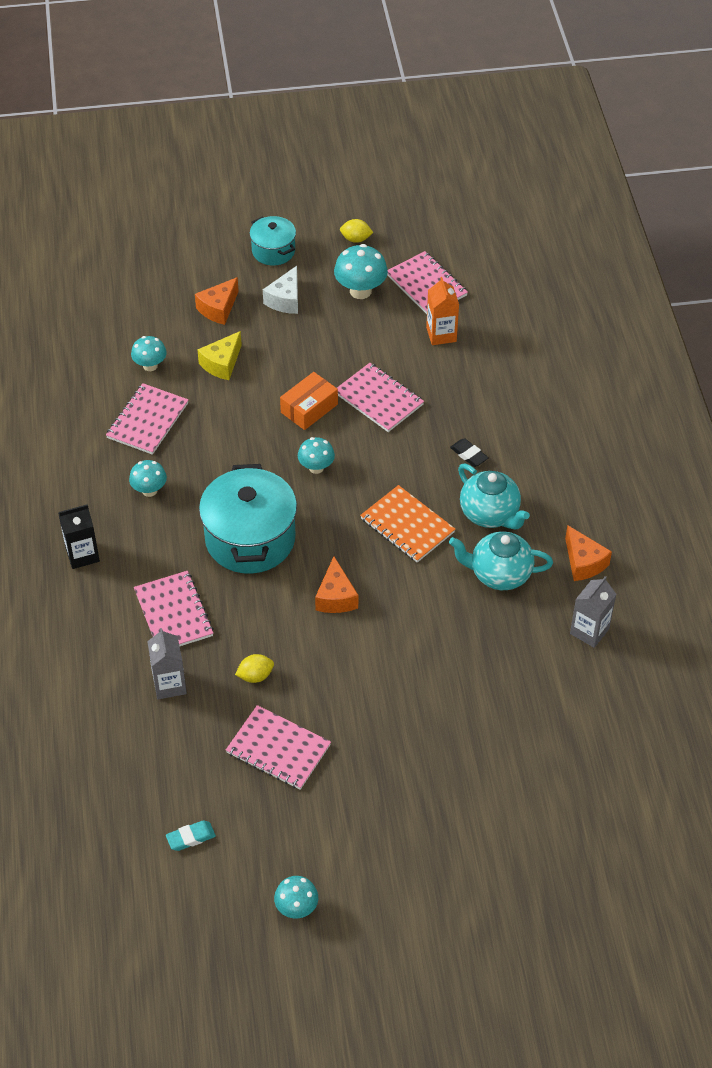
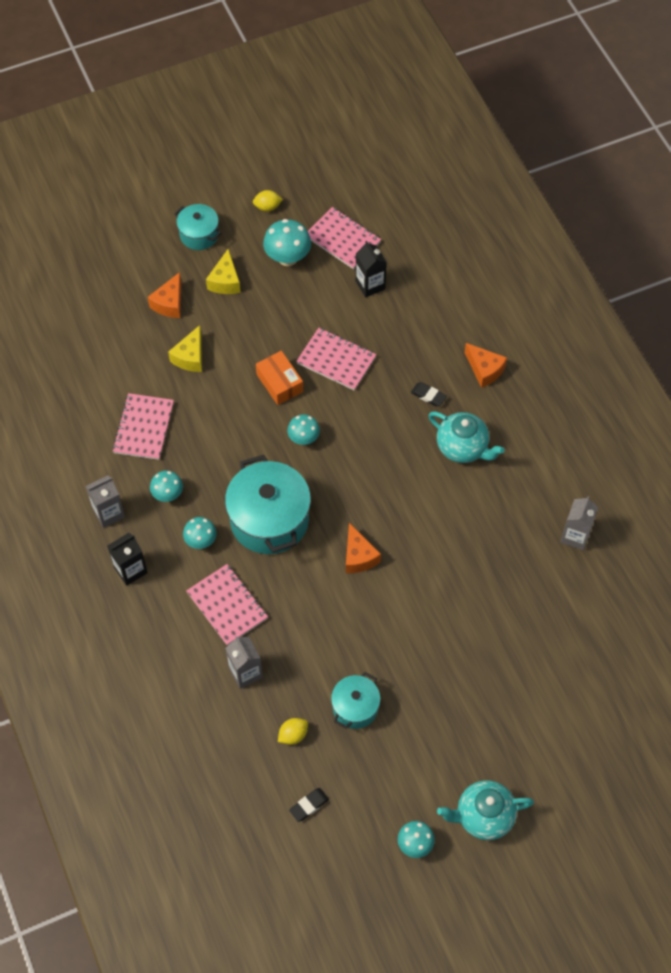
camera: 15 degrees left, 10 degrees up
(80, 494) = (108, 513): none -> grey carton
(150, 366) = (128, 373): turquoise mushroom -> turquoise mushroom (201, 541)
(191, 837) = (309, 805): turquoise eraser -> black eraser
(255, 676) = (315, 646): yellow lemon -> yellow lemon (293, 735)
(278, 749) = (355, 707): pink notebook -> turquoise pot
(285, 300) = (225, 281): white cheese -> yellow cheese
(309, 408) = (279, 383): orange box -> orange box turned 60 degrees counterclockwise
(407, 525) = (397, 475): orange notebook -> none
(441, 334) = (370, 285): orange carton -> black carton
(499, 574) = (487, 502): turquoise teapot -> turquoise teapot (483, 816)
(583, 562) = (552, 474): orange cheese -> orange cheese (484, 370)

